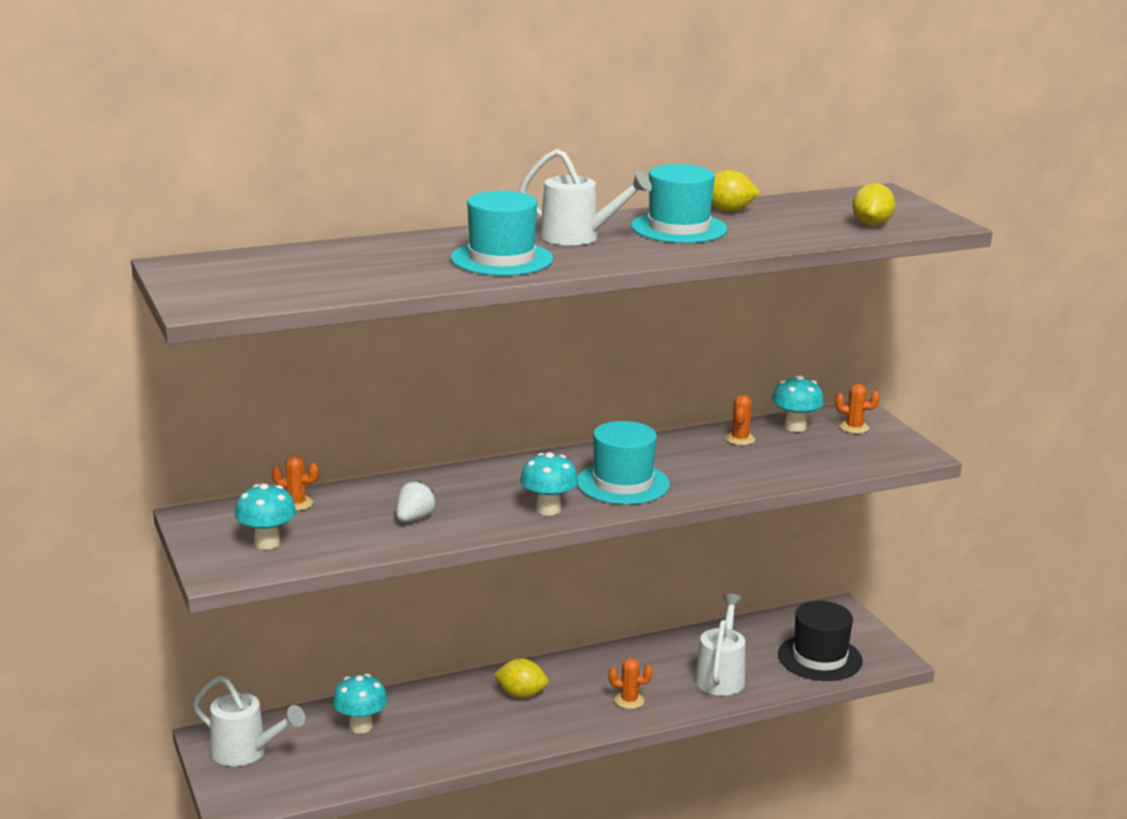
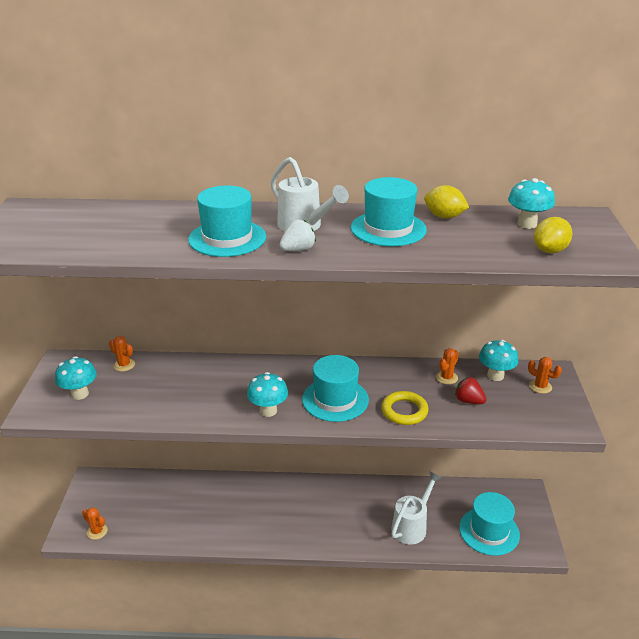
camera: 25 degrees right, 10 degrees up
(246, 752) = (100, 496): white watering can -> none
(361, 726) = (172, 497): turquoise mushroom -> turquoise mushroom (527, 224)
(414, 518) = (179, 396): white strawberry -> white strawberry (298, 250)
(521, 694) = (278, 501): yellow lemon -> none
(629, 700) = (340, 528): orange cactus -> orange cactus (97, 531)
(717, 478) = (404, 411): none -> yellow ring
(784, 455) = (468, 401): none -> red strawberry
(819, 658) = (489, 531): black hat -> turquoise hat

